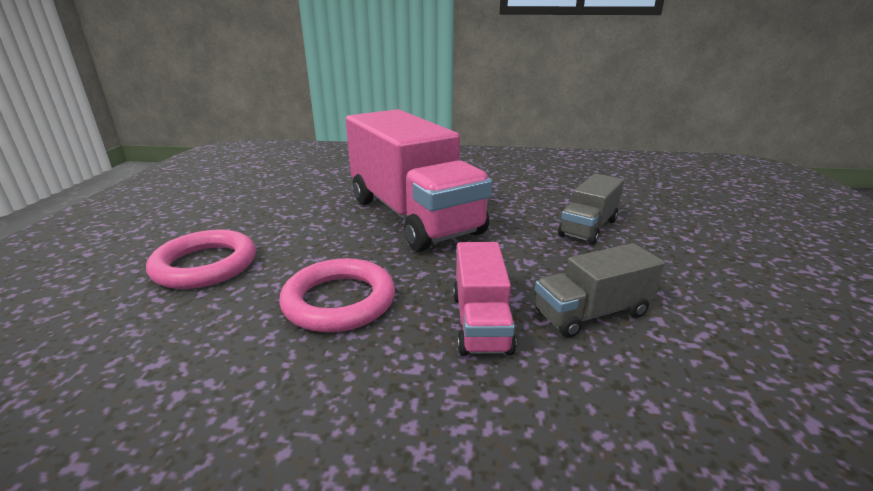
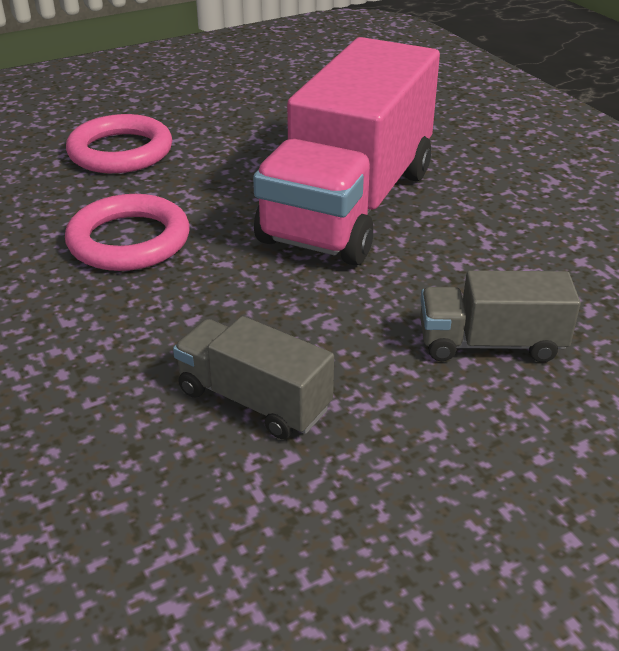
camera: 55 degrees right, 10 degrees up
(480, 322) = (166, 331): pink truck -> none

